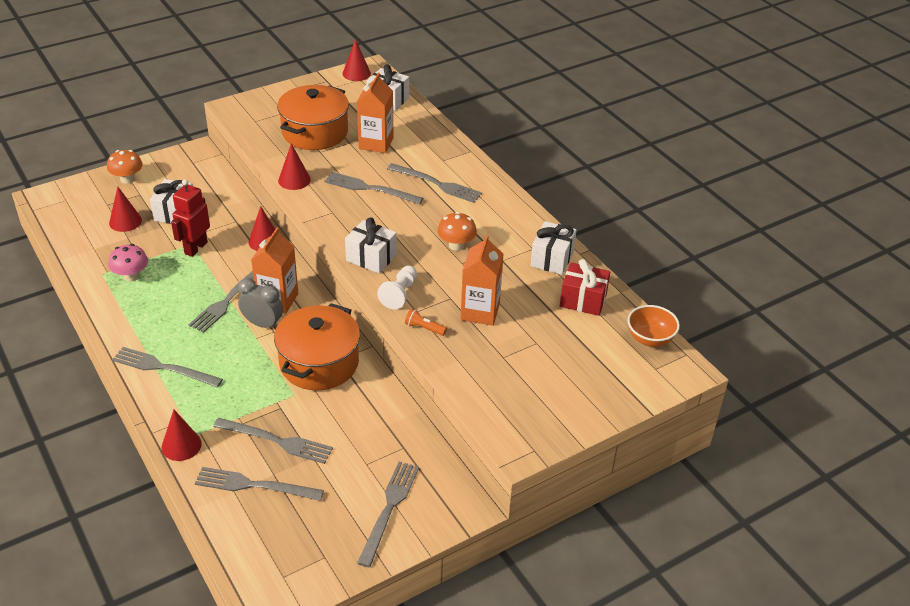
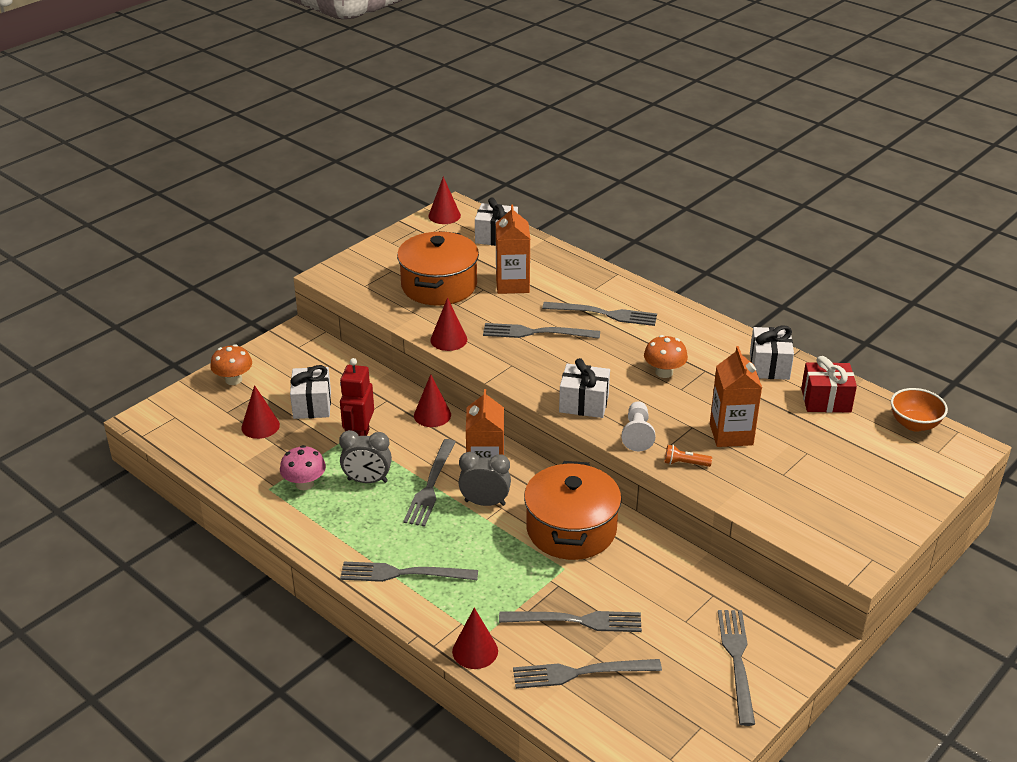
camera: 15 degrees left, 5 degrees down
(181, 284) = (367, 480): none -> grey clock

